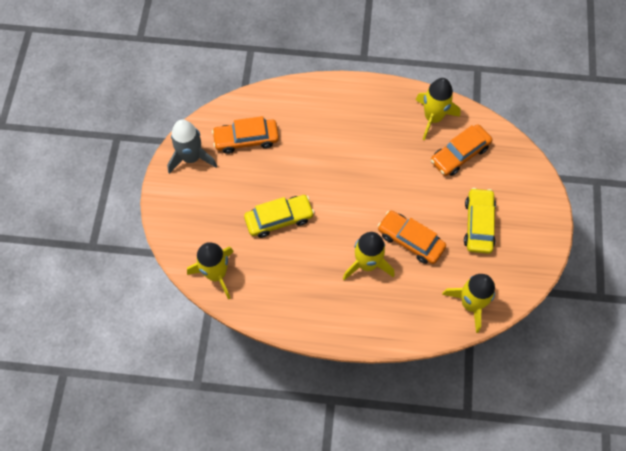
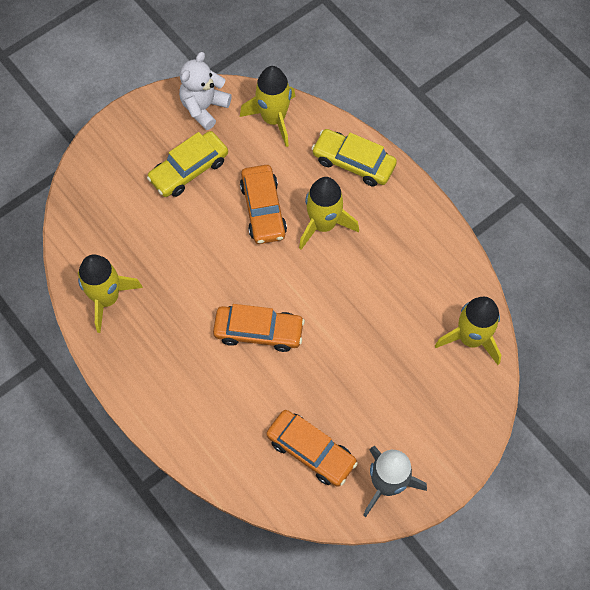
camera: 135 degrees left, 0 degrees up
(279, 219) = (361, 336): yellow car -> yellow car (353, 162)
(459, 154) = (127, 242): orange car -> orange car (258, 331)
(518, 271) = (204, 107): none -> white teddy bear

